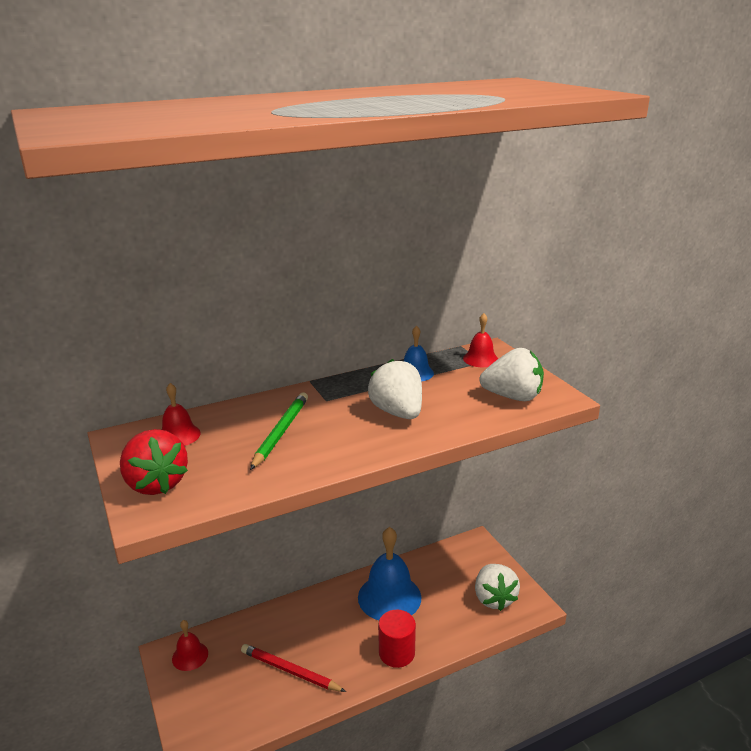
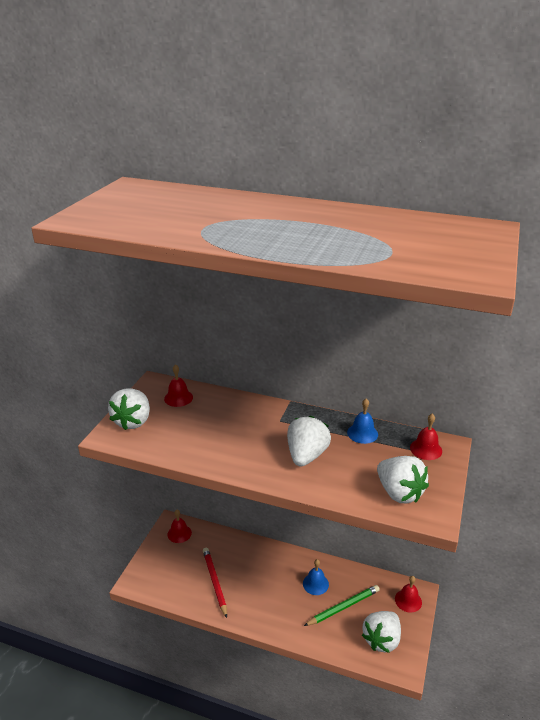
camera: 45 degrees right, 5 degrees up
(156, 484) = (133, 421): red strawberry -> white strawberry
(281, 432) = (226, 427): green pencil -> green pencil (343, 607)
(389, 597) = (315, 584): blue bell -> blue bell, size x0.51
(396, 653) = (280, 621): red cylinder -> none
(476, 553) = (408, 600): none -> red bell

